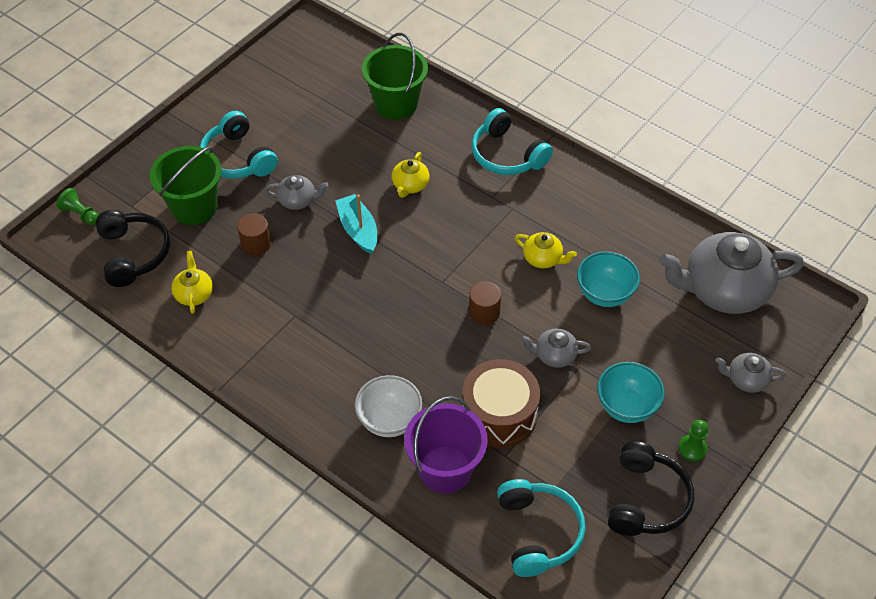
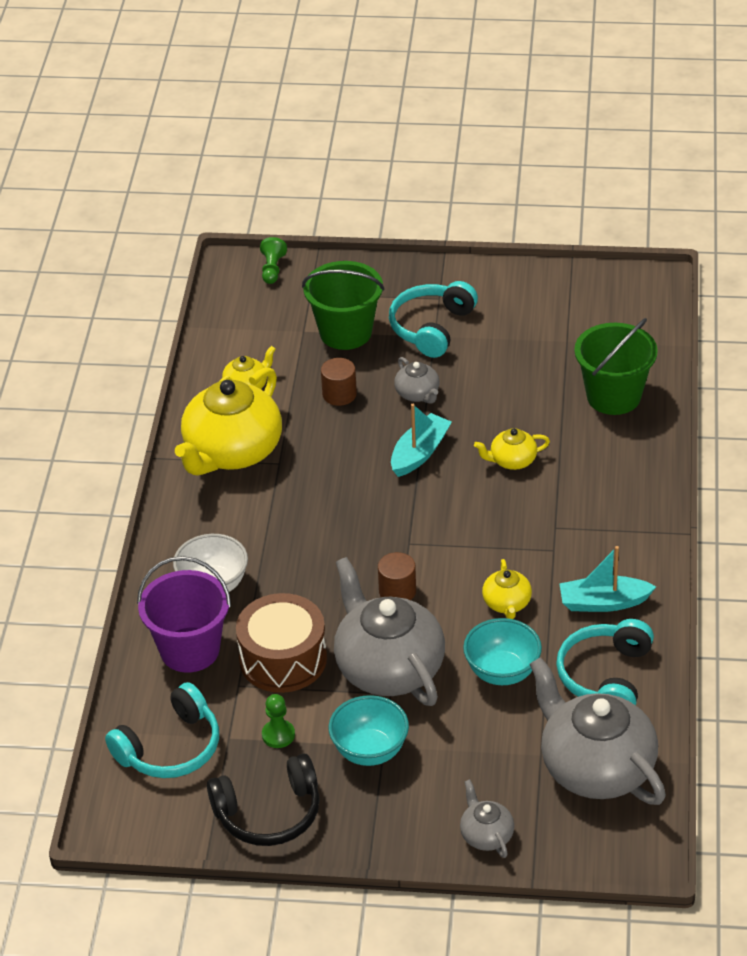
camera: 60 degrees right, 10 degrees down
(133, 254) = (257, 325): black headphones -> none
(256, 338) = (232, 452): none -> yellow teapot
(507, 155) = (624, 511): turquoise headphones -> turquoise headphones (605, 676)
(554, 355) = (388, 668): grey teapot -> grey teapot, size x2.18
(580, 209) = (603, 602): none -> turquoise boat
(692, 448) = (359, 825): green pawn -> green pawn (278, 735)

